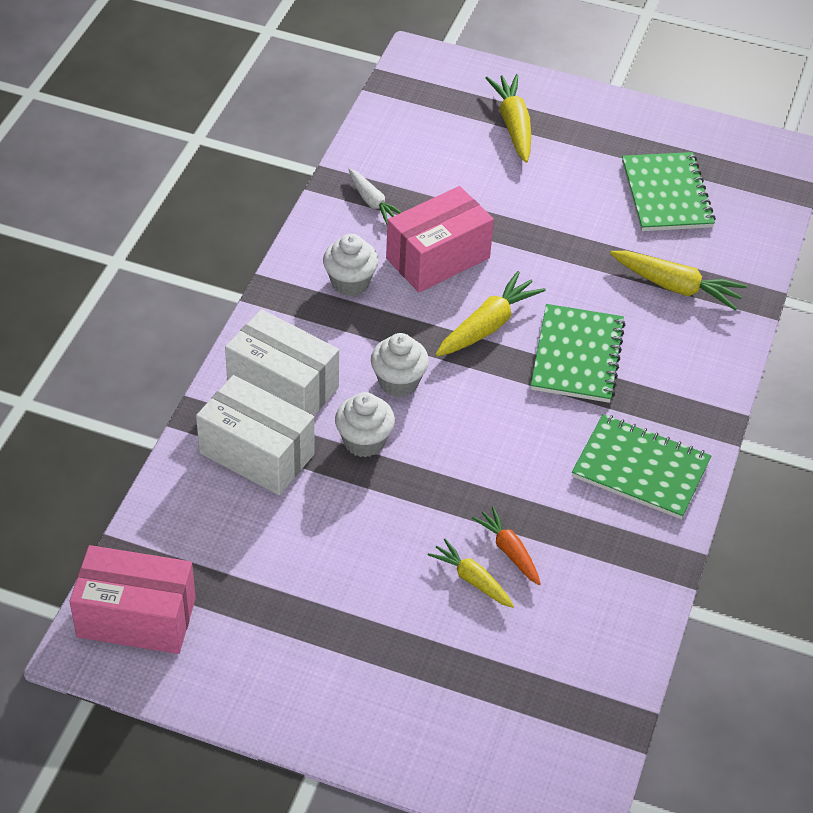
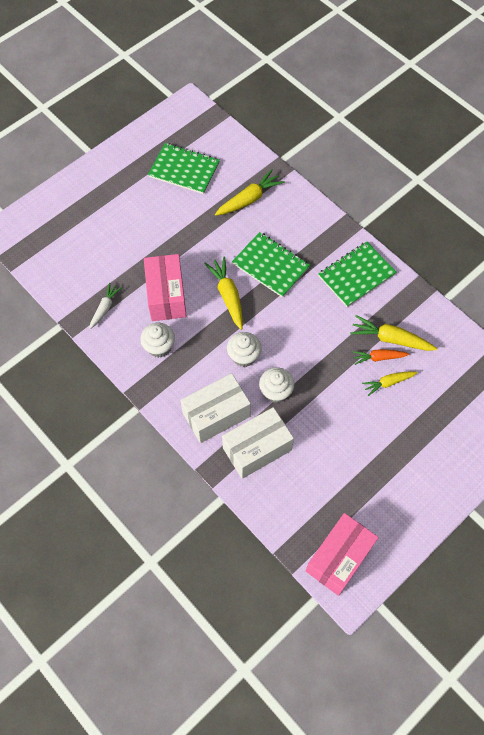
camera: 60 degrees left, 15 degrees up
(372, 202) = (105, 308): white carrot -> white carrot turned 60 degrees counterclockwise
(513, 125) = (89, 212): yellow carrot -> yellow carrot (390, 339)

